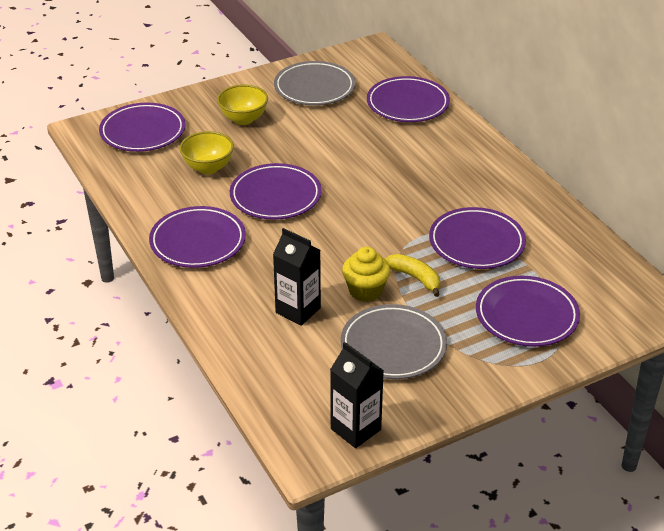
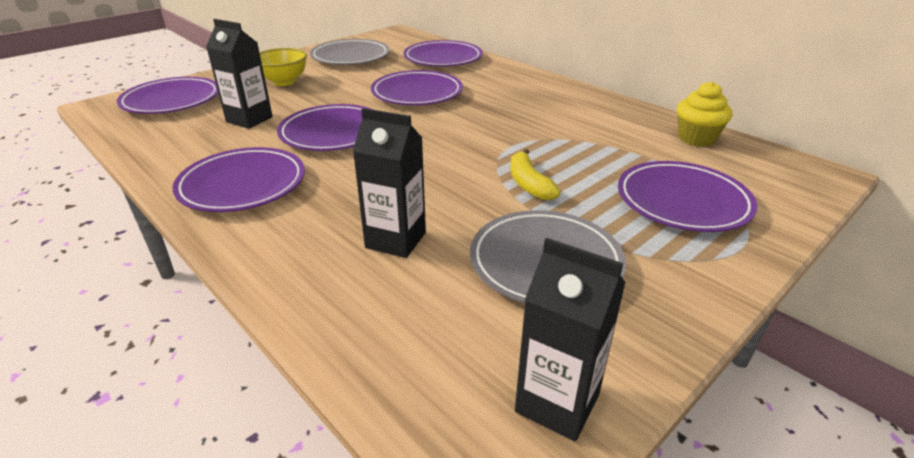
camera: 15 degrees left, 5 degrees down
(208, 168) = (249, 119): yellow bowl -> black carton
(365, 291) = (475, 205): yellow cupcake -> yellow cupcake (696, 138)
(415, 278) = (528, 184): yellow banana -> yellow banana turned 135 degrees counterclockwise
(476, 243) = (575, 144): purple plate -> purple plate (417, 93)

